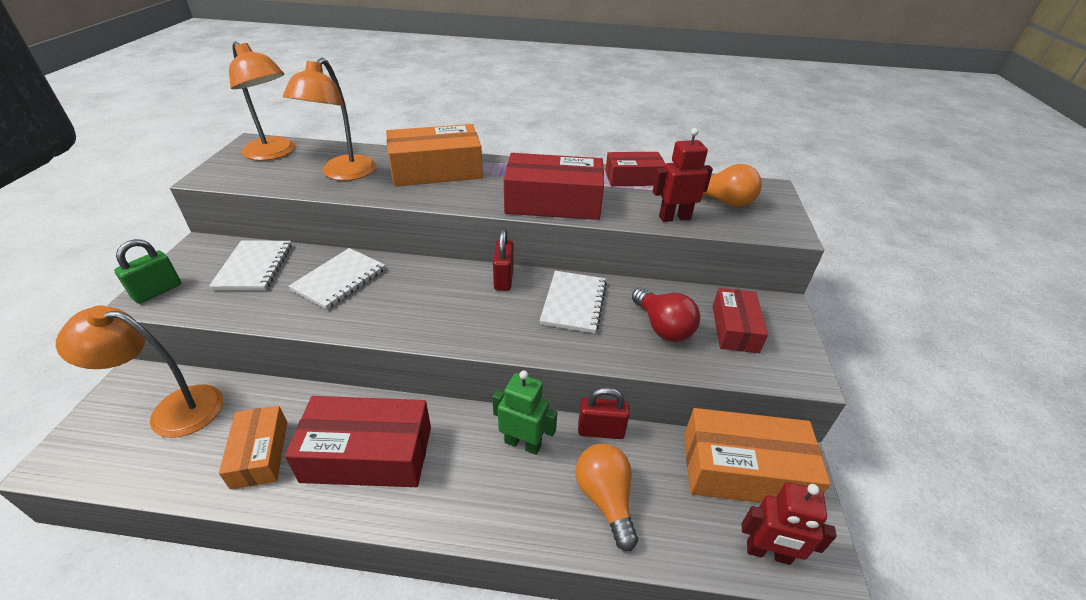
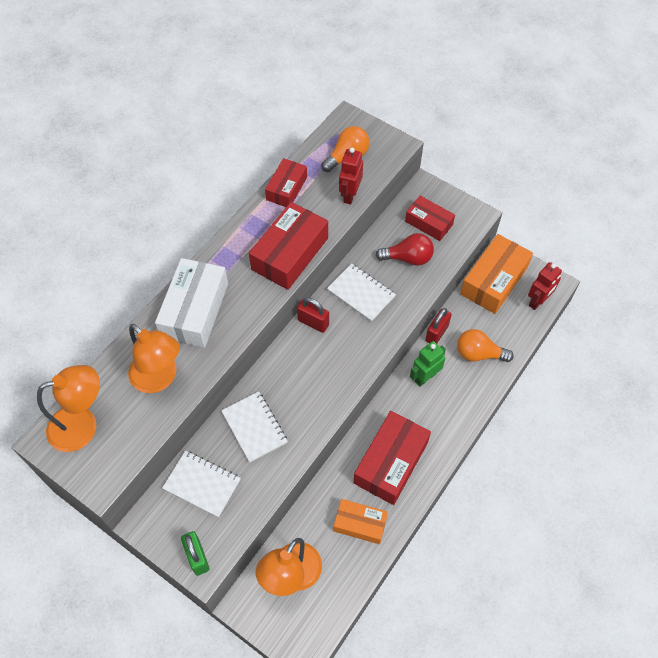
camera: 60 degrees left, 20 degrees up
(436, 170) = (195, 310): orange box -> white box

